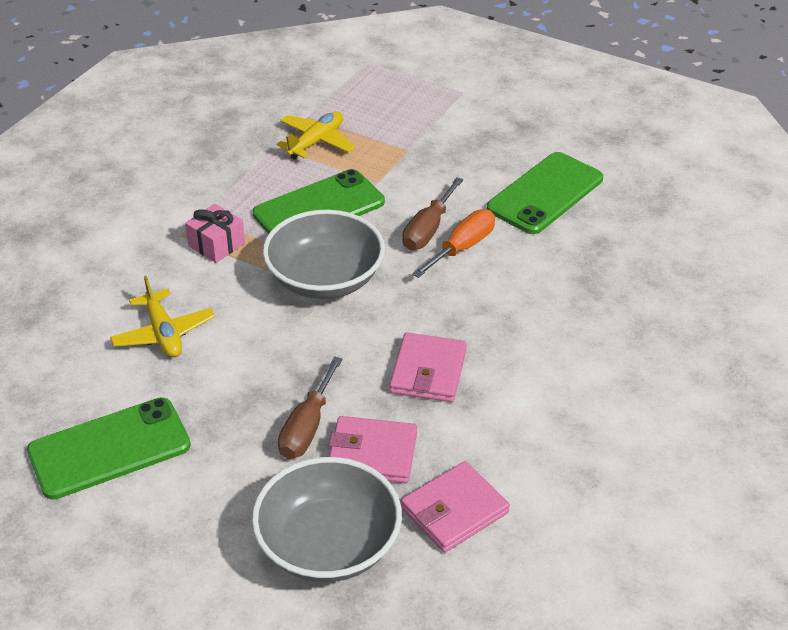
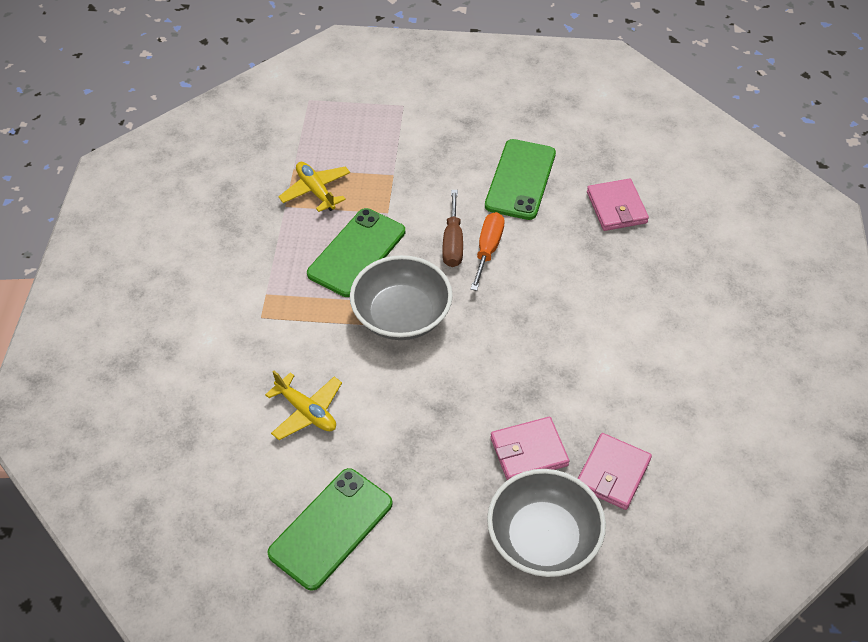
camera: 25 degrees left, 10 degrees up
(216, 244) = (296, 315): pink gift -> none
(307, 427) = (468, 449): brown screwdriver -> none
(316, 142) = (316, 191): yellow plane -> yellow plane turned 45 degrees counterclockwise
(428, 371) = (527, 367): pink wallet -> pink wallet (616, 208)

